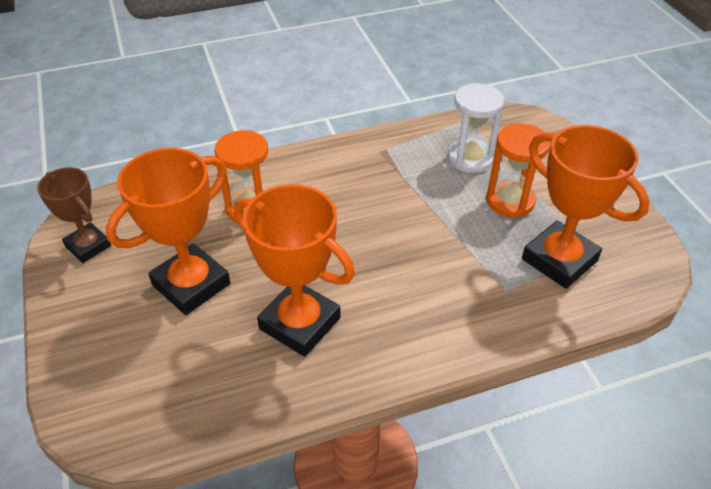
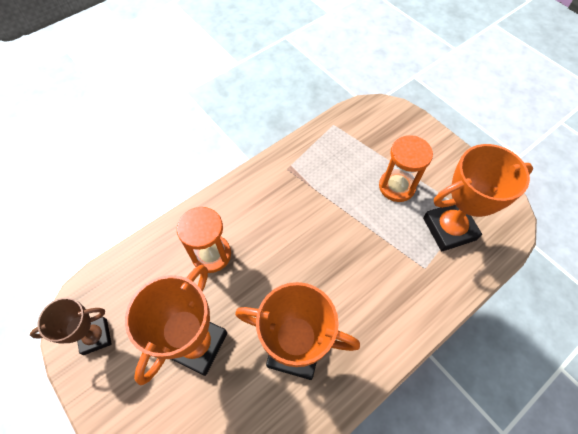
camera: 20 degrees left, 15 degrees up
(88, 246) = (95, 336): brown trophy -> brown trophy turned 45 degrees counterclockwise
(470, 158) = (354, 156): white hourglass -> none
(559, 260) = (449, 229): orange trophy -> orange trophy turned 45 degrees counterclockwise

